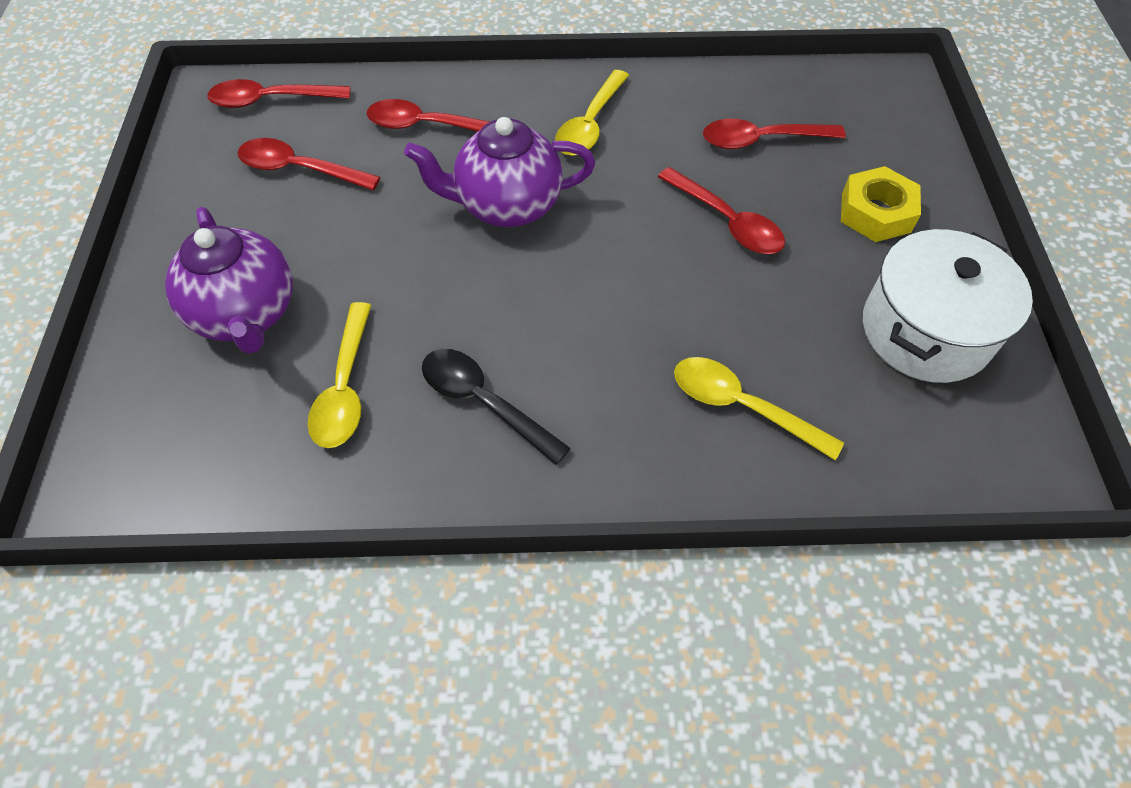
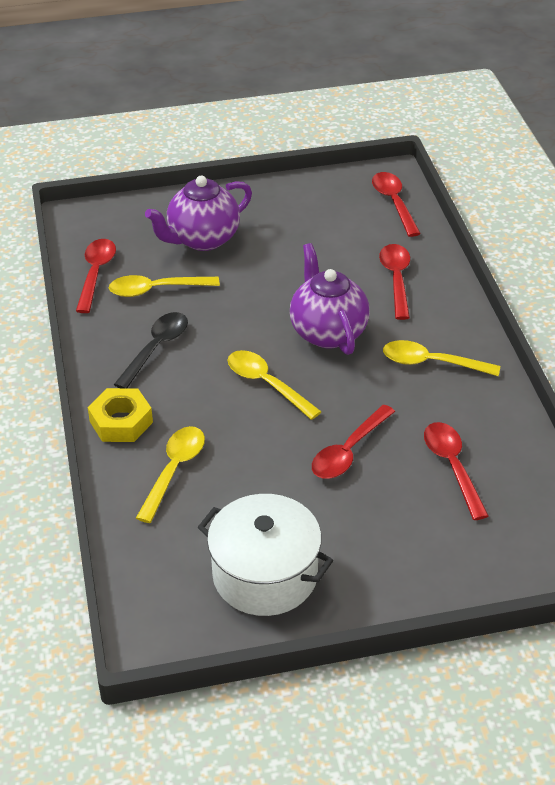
camera: 80 degrees right, 15 degrees down
(299, 169) = (331, 231): red spoon -> red spoon (96, 273)
(591, 282) = (266, 384): none -> yellow spoon
(876, 212) = (388, 544): yellow nut -> yellow nut (121, 422)

